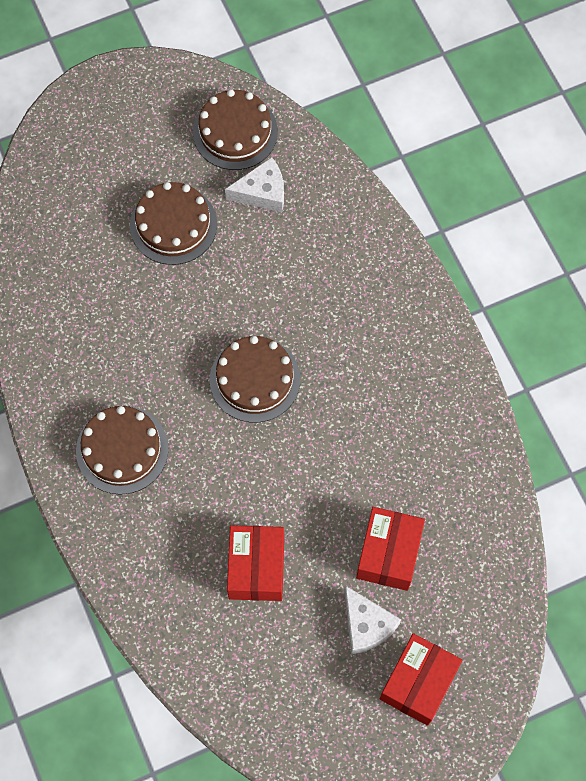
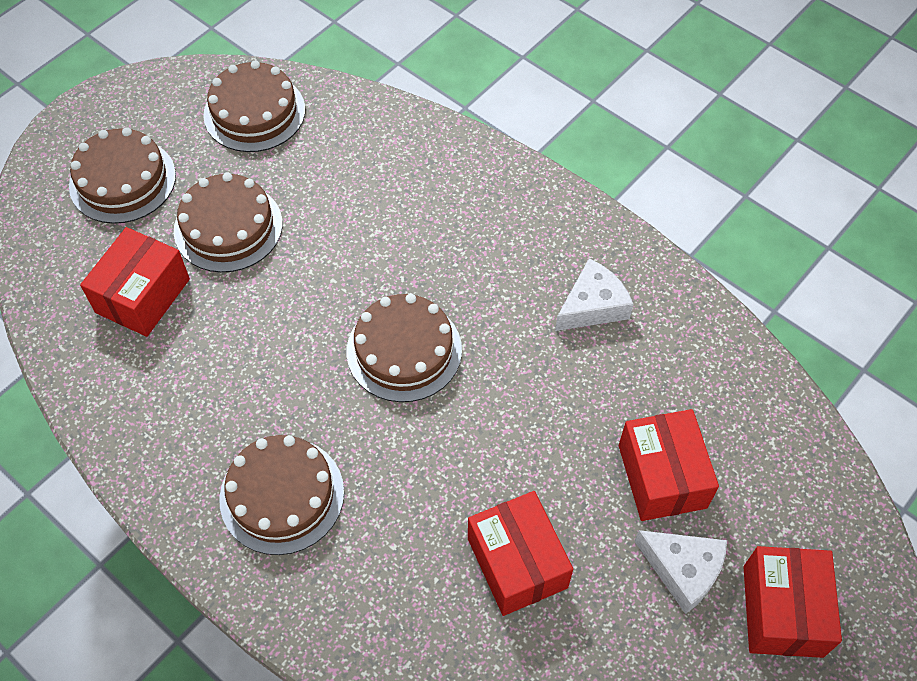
camera: 25 degrees left, 10 degrees down
(90, 256) = (143, 295): none -> red box
(113, 152) = (122, 180): none -> brown cake
(262, 192) = (314, 158): white cheese -> white cheese (593, 306)

